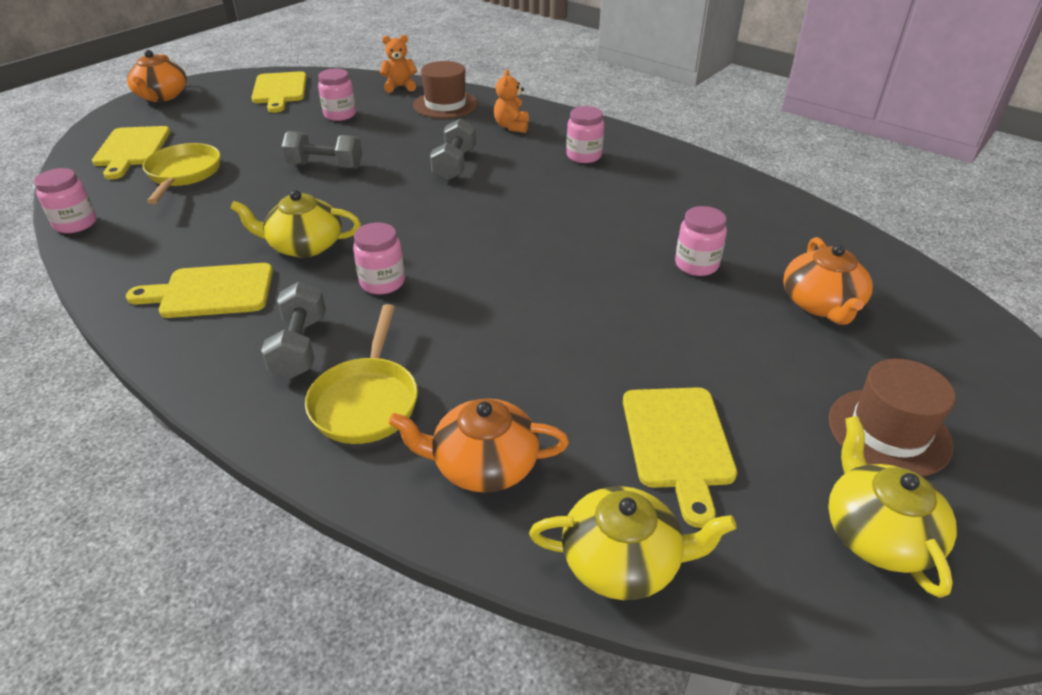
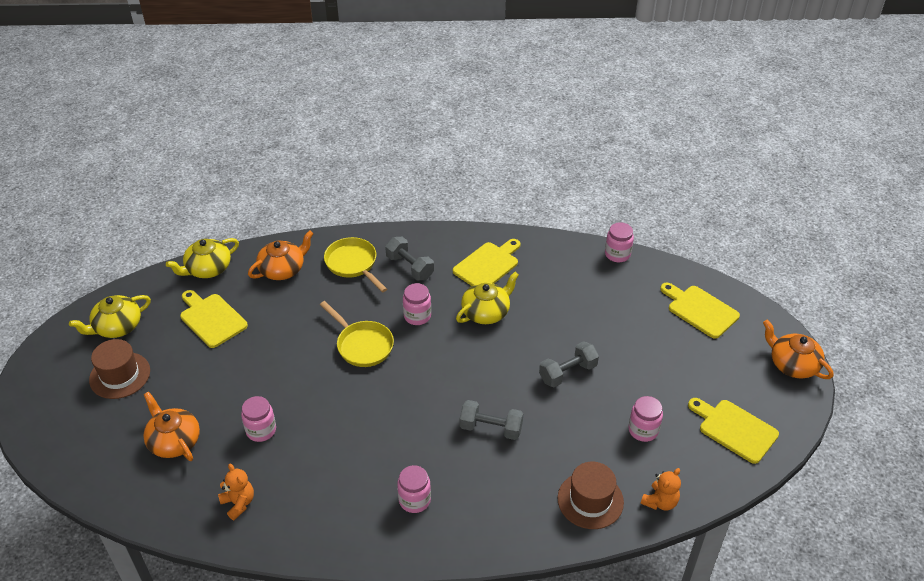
camera: 140 degrees right, 5 degrees up
(183, 174) = (633, 313): yellow pan -> yellow pan (362, 345)
(455, 165) = (491, 428): grey dumbbell -> grey dumbbell turned 45 degrees counterclockwise
(511, 127) = (504, 504): orange teddy bear -> orange teddy bear (238, 503)
(877, 533) = (117, 326): yellow teapot -> yellow teapot turned 105 degrees clockwise

